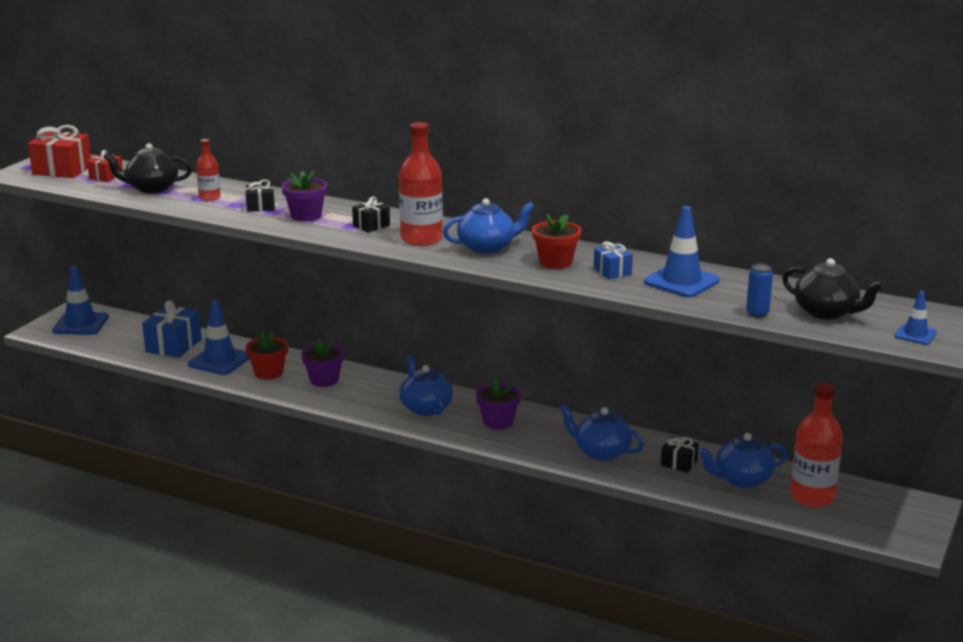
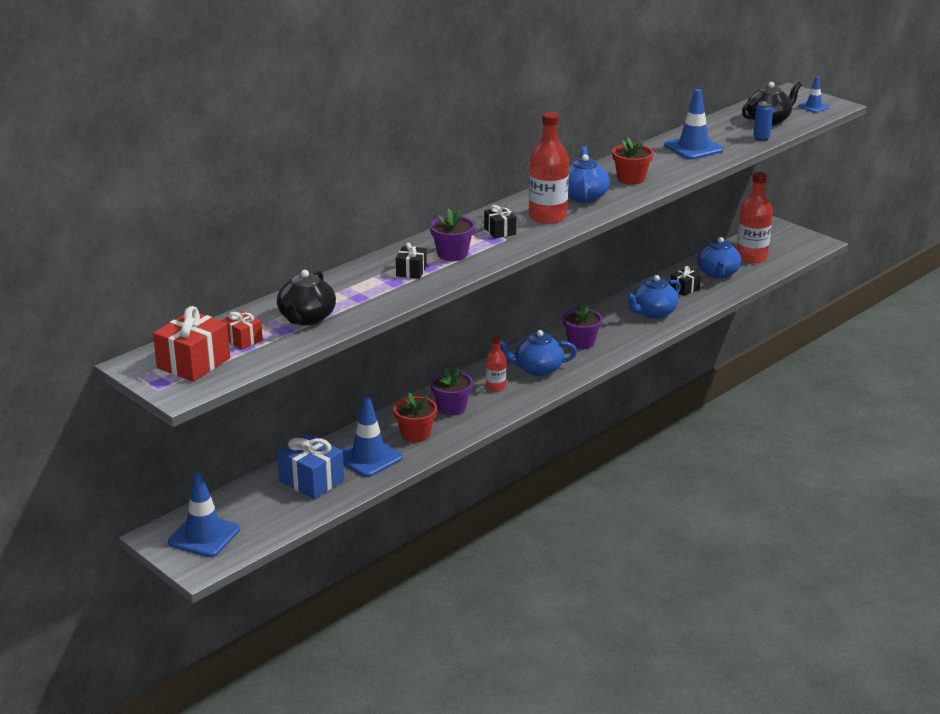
camera: 70 degrees left, 5 degrees up
(209, 198) = (363, 292): red bottle -> red bottle (495, 387)
(612, 271) = (661, 164): blue gift -> none

